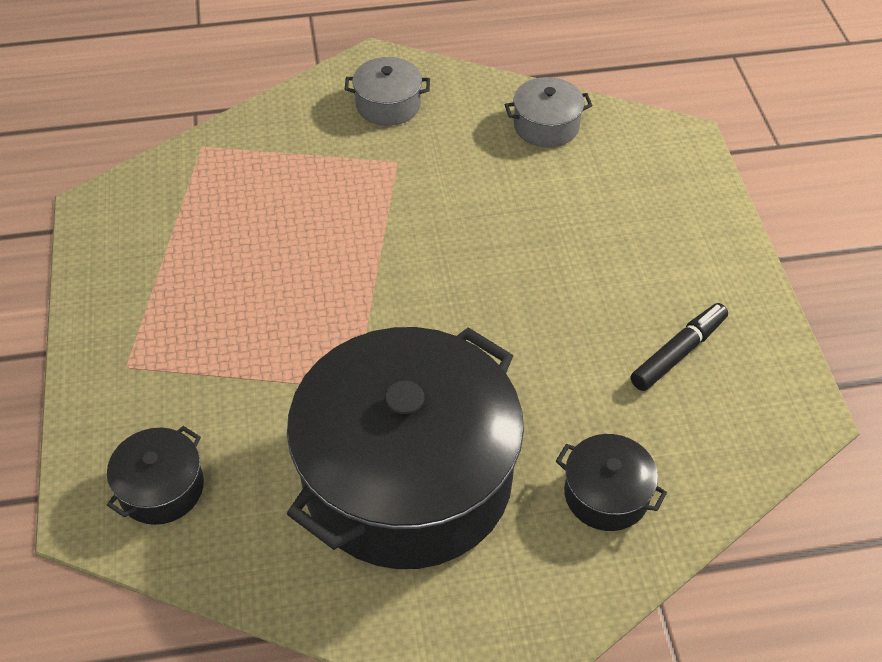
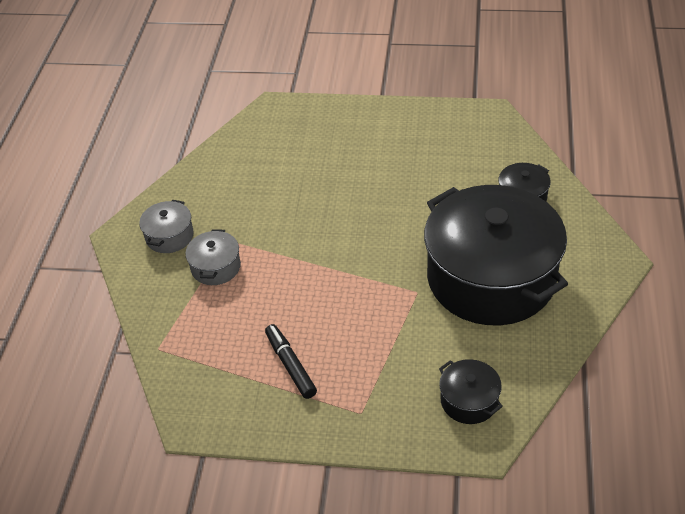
camera: 70 degrees left, 5 degrees down
(546, 126) = (231, 163): grey pot -> grey pot (216, 267)
(678, 353) = (436, 148): black marker -> black marker (290, 365)

